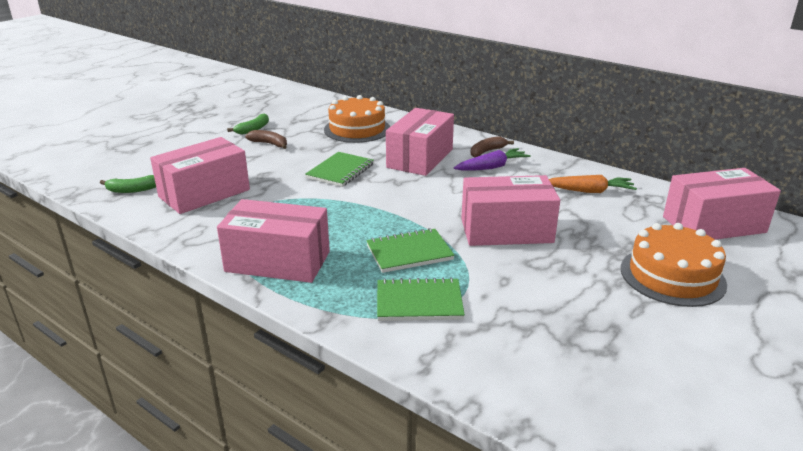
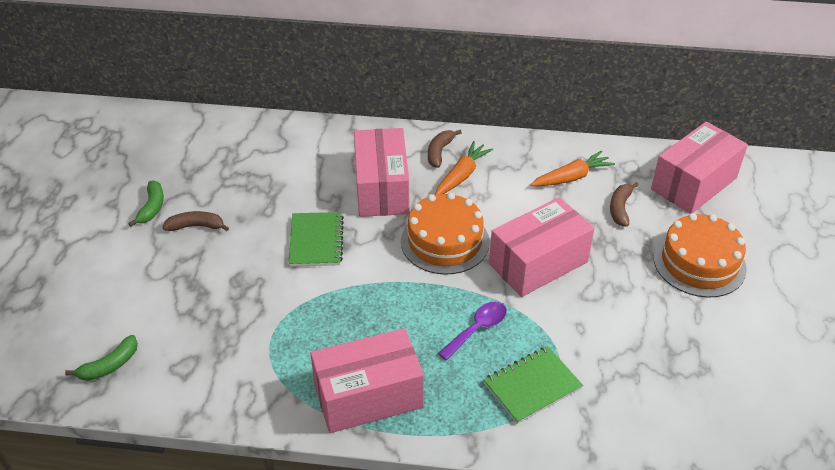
camera: 30 degrees left, 15 degrees up
(204, 193) = (199, 336): pink box -> none
(357, 129) = (275, 163): orange cake -> orange cake (445, 241)
(409, 252) = (477, 329): green notebook -> purple spoon
(492, 167) = (462, 175): purple carrot -> orange carrot
(619, 220) = (620, 208): none -> brown banana

